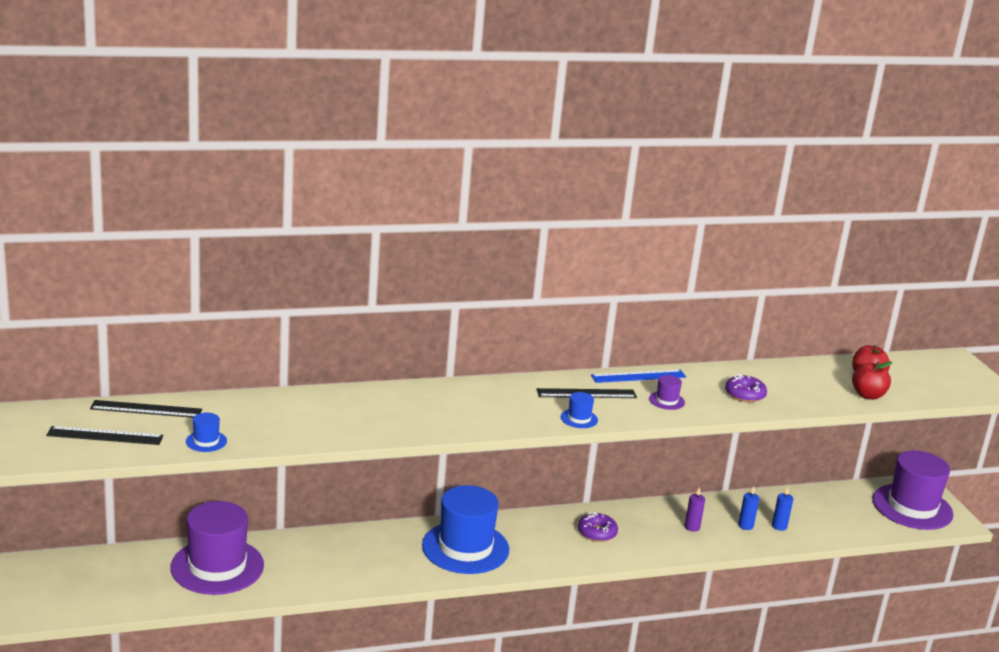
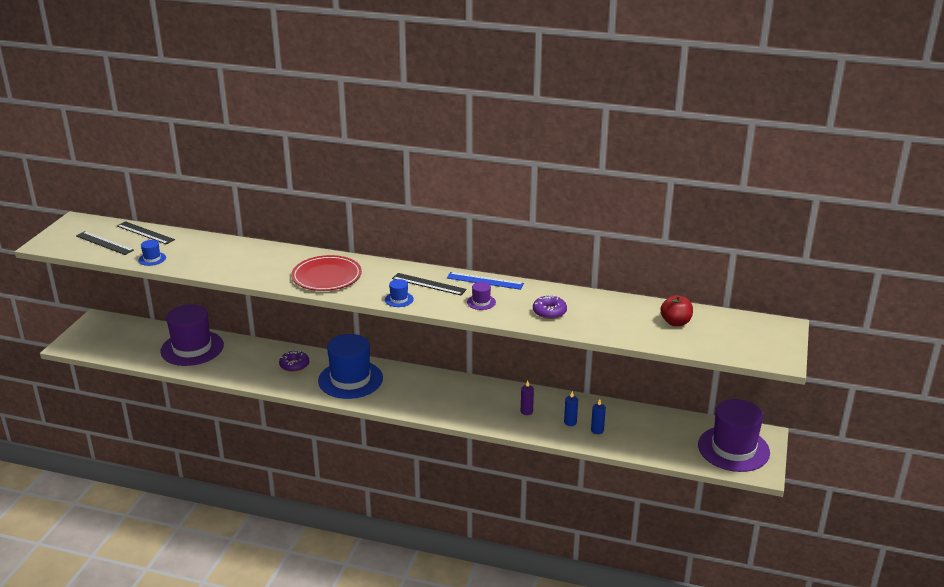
camera: 35 degrees right, 5 degrees up
(461, 411) = (326, 276): none -> red plate
(597, 532) = (451, 395): purple donut -> purple donut (294, 365)
(868, 395) = (654, 336): red apple -> none

